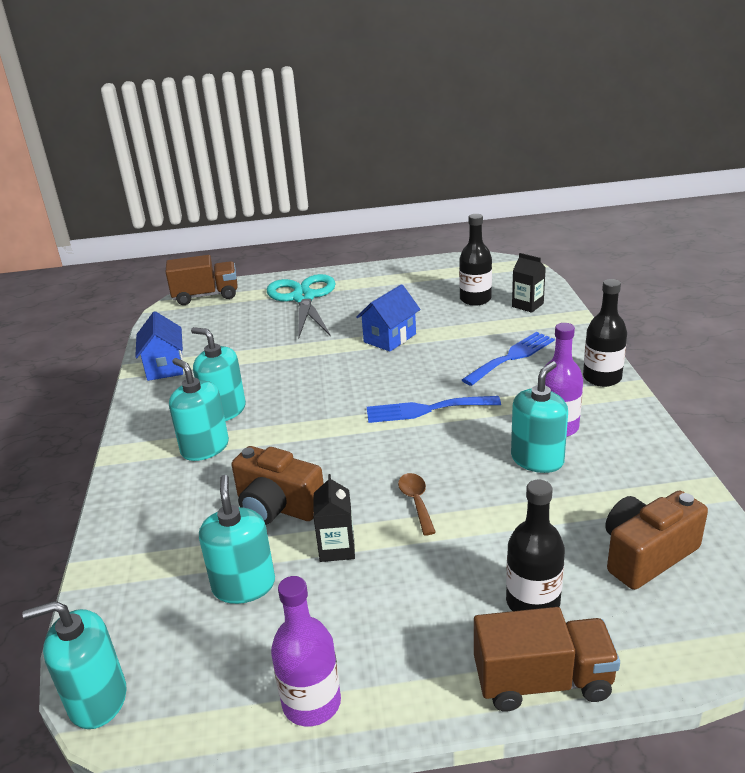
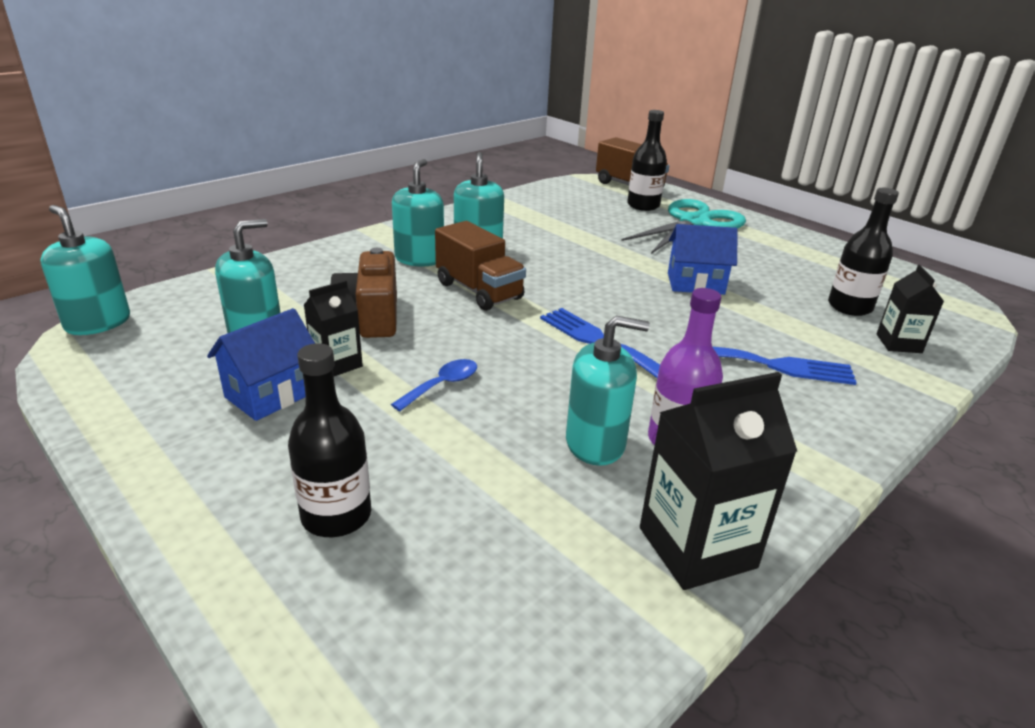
camera: 50 degrees right, 0 degrees up
(165, 367) = (508, 207): blue house -> blue house (271, 394)
(311, 703) = (125, 419): purple bottle -> none
(416, 502) = (442, 385): brown spoon -> blue spoon
(542, 681) = (210, 562): brown truck -> brown truck (479, 291)
(602, 378) = (830, 446): black bottle -> black bottle (643, 205)
(646, 555) = (492, 594): brown camera -> none
(653, 463) = (697, 547): none -> black carton

